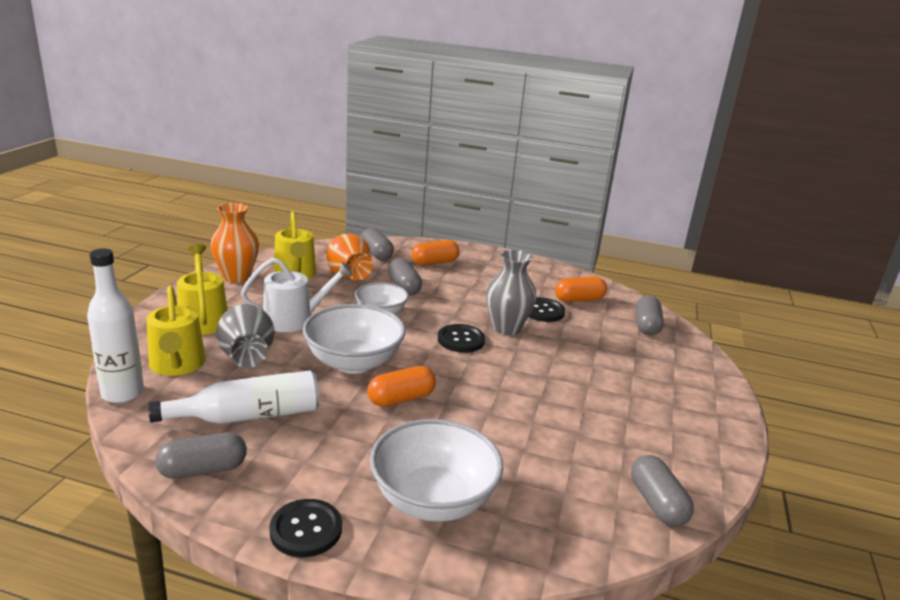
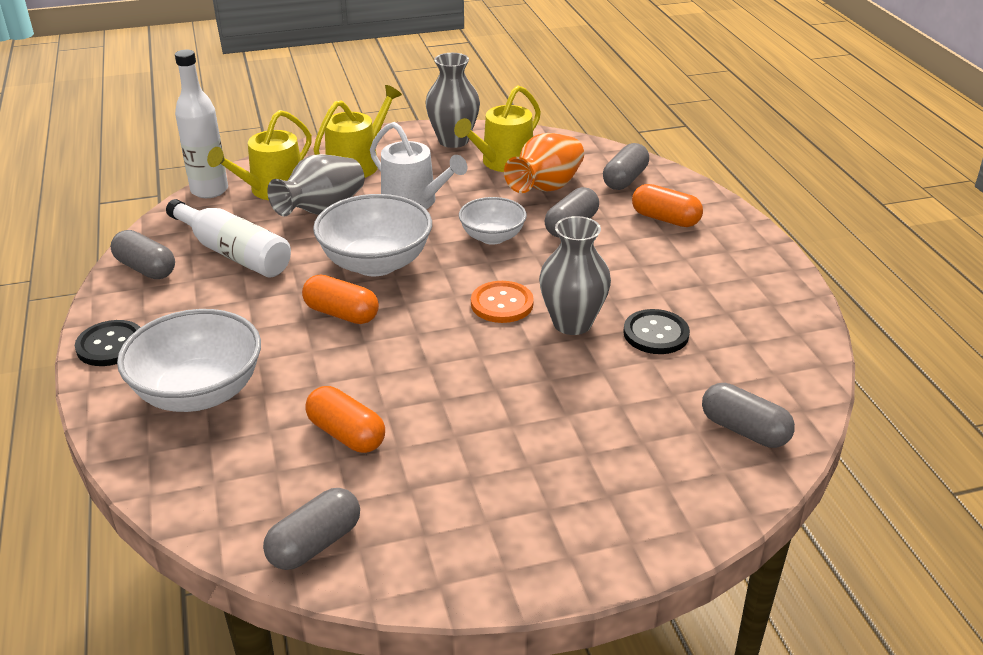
camera: 60 degrees right, 10 degrees up
(236, 277) = (453, 141): orange vase -> grey vase
(461, 340) = (502, 304): black button -> orange button
(579, 300) = (735, 351): orange capsule -> orange capsule (346, 434)
(646, 326) = (744, 430): grey capsule -> grey capsule turned 60 degrees clockwise

